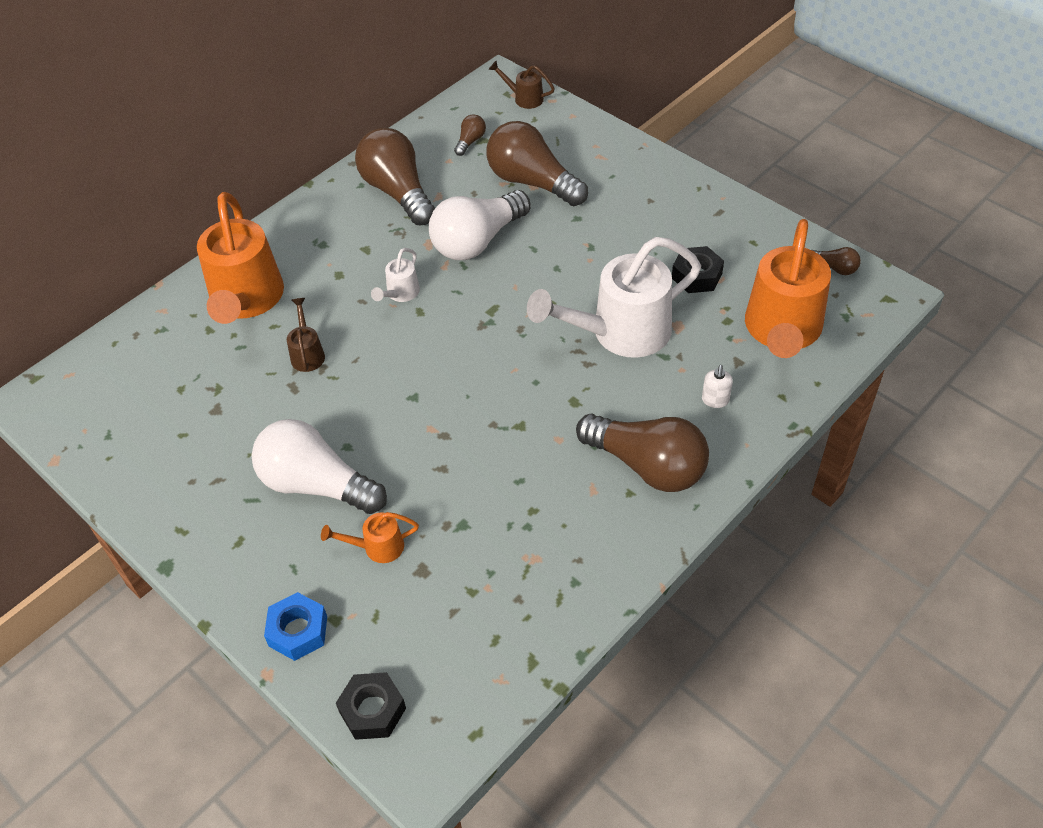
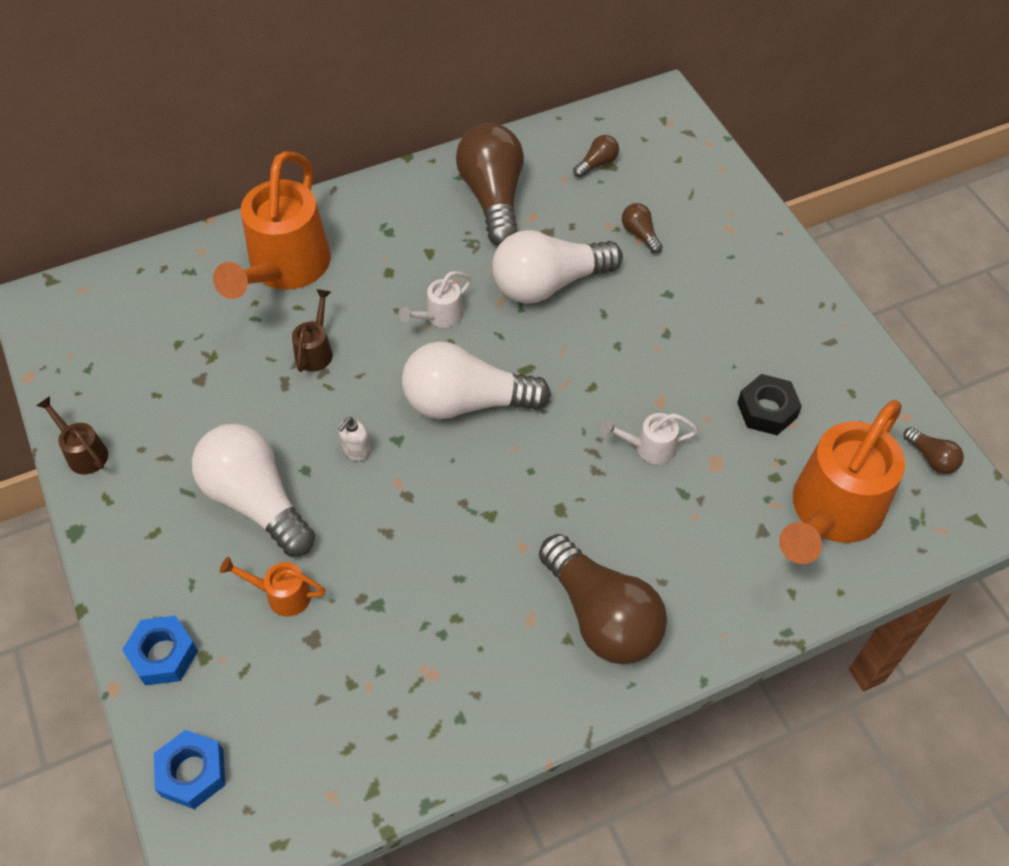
camera: 20 degrees right, 5 degrees up
(372, 710) = (192, 773): black nut -> blue nut
(456, 349) = (466, 402): none -> white light bulb
(524, 98) = (680, 131): brown watering can -> brown watering can (84, 453)
(532, 182) = (640, 234): brown light bulb -> brown light bulb, size x0.43
(621, 333) = (649, 447): white watering can -> white watering can, size x0.44
(715, 400) = (714, 568): white soap dispenser -> white soap dispenser (356, 451)

